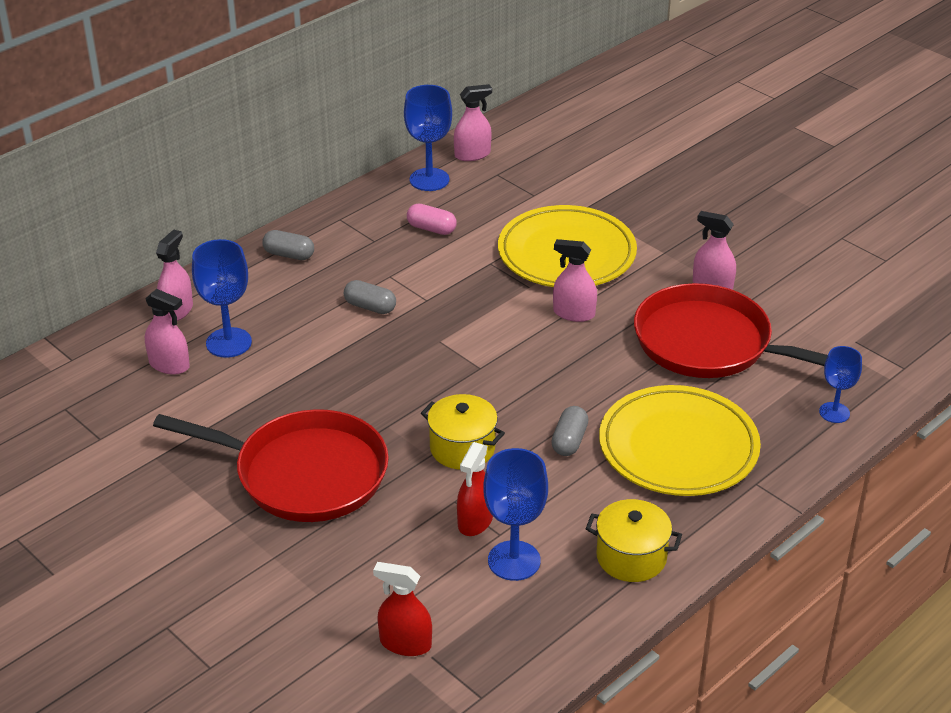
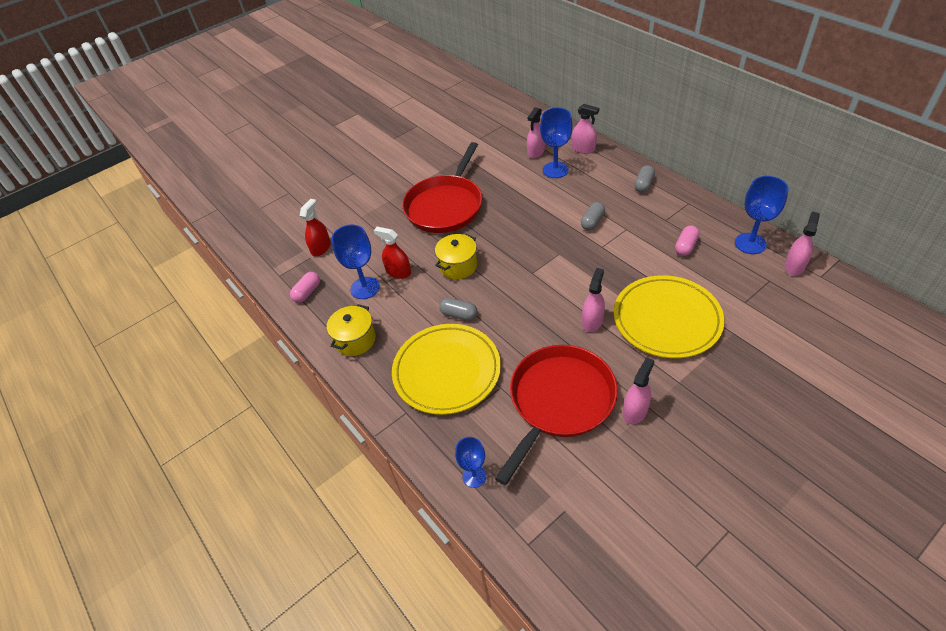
camera: 100 degrees right, 10 degrees up
(472, 154) = (794, 266): pink spray bottle -> pink spray bottle turned 135 degrees counterclockwise
(526, 642) = (307, 292): none -> pink capsule

